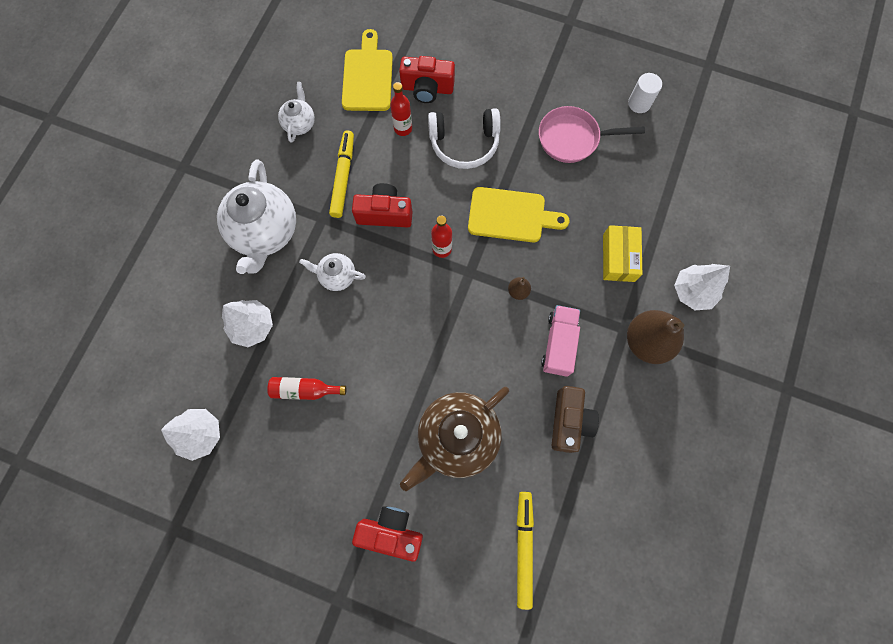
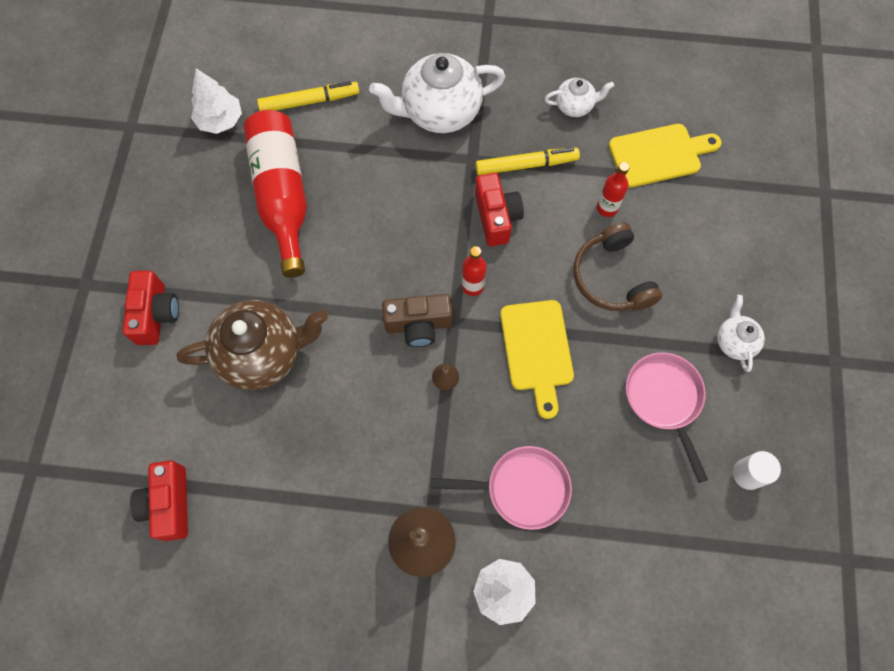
camera: 75 degrees right, 5 degrees down
(253, 326) = (336, 131): white tree -> none
(305, 390) = (283, 196): red bottle -> red bottle, size x2.16
(337, 276) = (411, 191): white teapot -> white teapot (734, 341)
(427, 88) = (668, 220): red camera -> red camera (169, 504)
(456, 438) = (263, 354): brown teapot -> brown teapot turned 135 degrees clockwise
(464, 143) = (612, 277): white headphones -> brown headphones
(524, 547) = (160, 450): yellow marker -> yellow marker (309, 101)
(558, 344) = (393, 439): pink truck -> none
(569, 421) = (306, 470): brown camera -> brown camera (418, 325)
(618, 258) = (521, 488): yellow box -> pink pan

